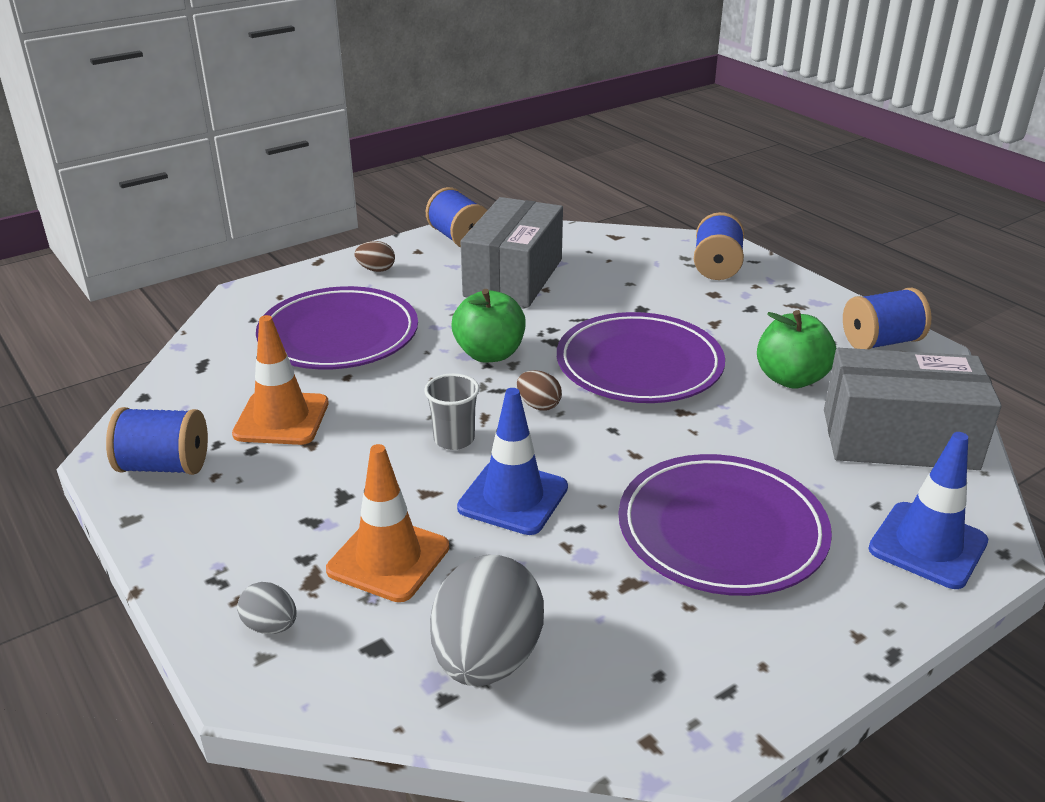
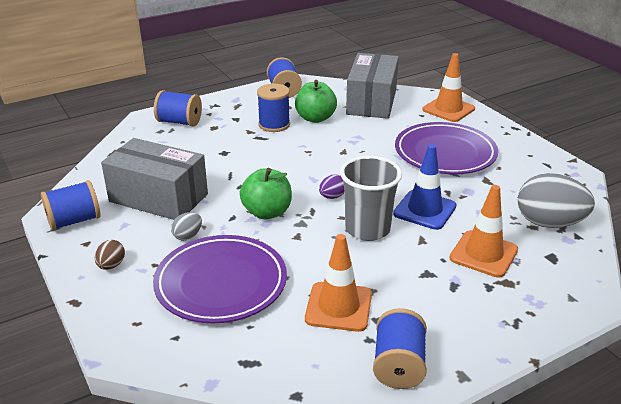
camera: 85 degrees left, 0 degrees up
(270, 626) = (548, 296): grey egg -> grey egg (188, 236)
(454, 439) = (367, 229): grey cup -> grey cup, size x1.72
(538, 405) = (332, 196): brown egg -> purple egg
(639, 365) = (293, 159): purple plate -> none
(747, 341) = (274, 124): none -> blue spool
(927, 545) = (448, 109): blue traffic cone -> orange traffic cone

